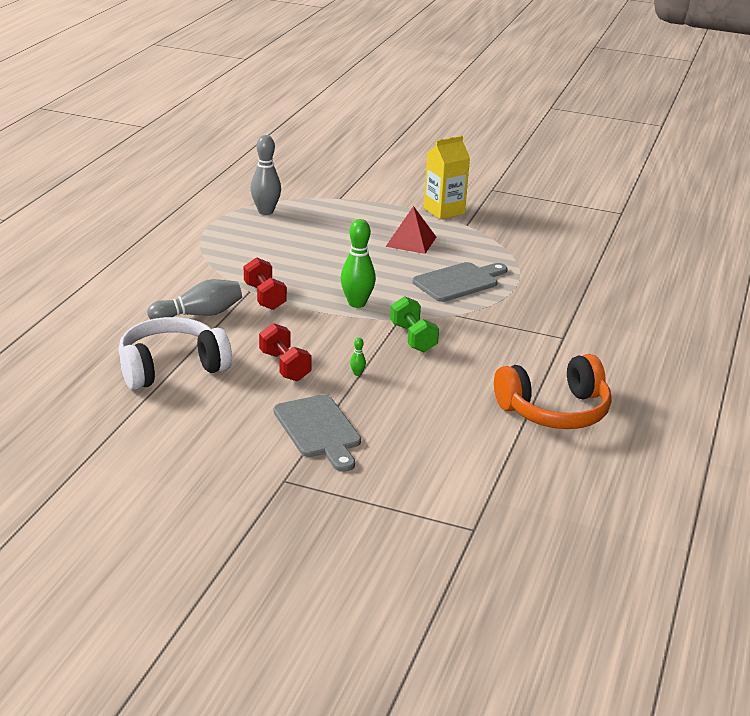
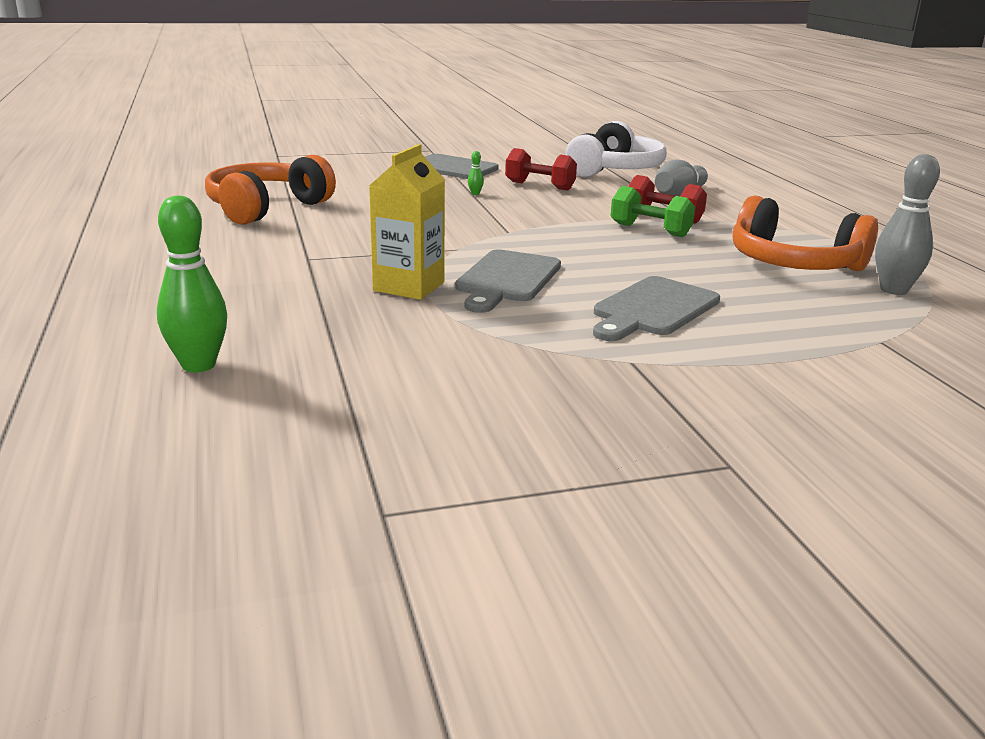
camera: 145 degrees right, 5 degrees down
(275, 239) = (793, 264): none -> orange headphones
(357, 303) = (573, 233): green bowling pin -> green bowling pin (198, 365)
(411, 241) = (653, 309): red pyramid -> grey cutting board
(413, 338) = (469, 222): green dumbbell -> green dumbbell (650, 230)
(444, 211) = (710, 375): yellow carton -> yellow carton (409, 286)

